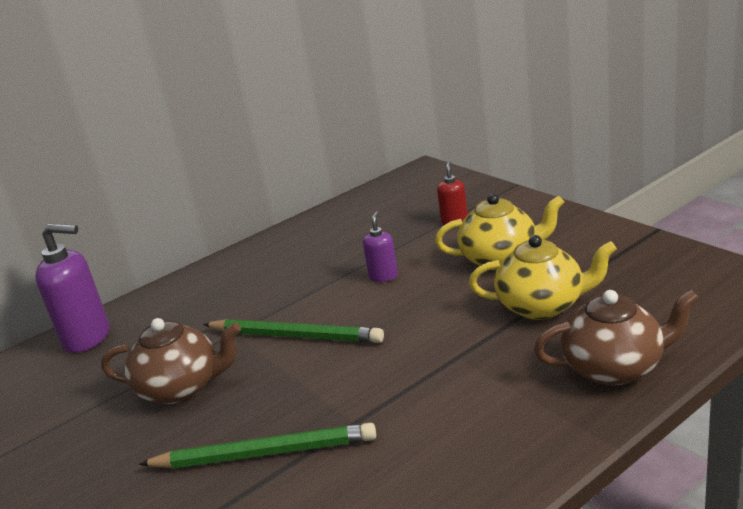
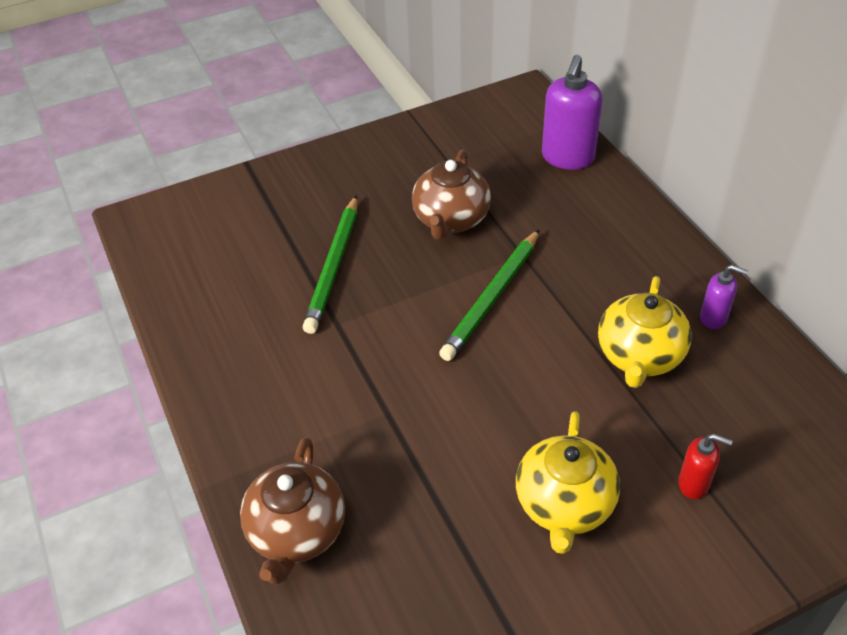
camera: 100 degrees right, 20 degrees up
(383, 276) = (577, 383): purple soap dispenser -> purple soap dispenser (713, 318)
(542, 306) = (437, 511): yellow teapot -> yellow teapot (639, 356)

